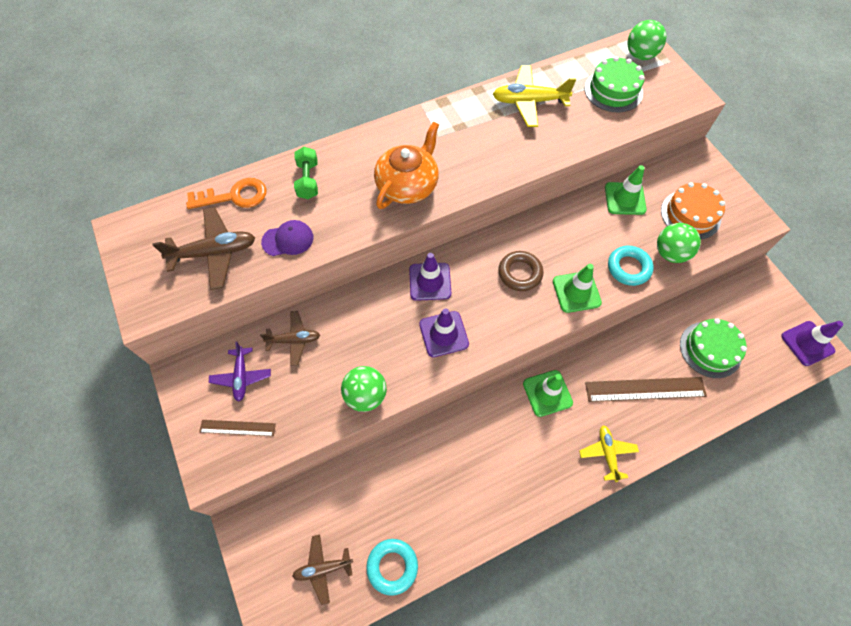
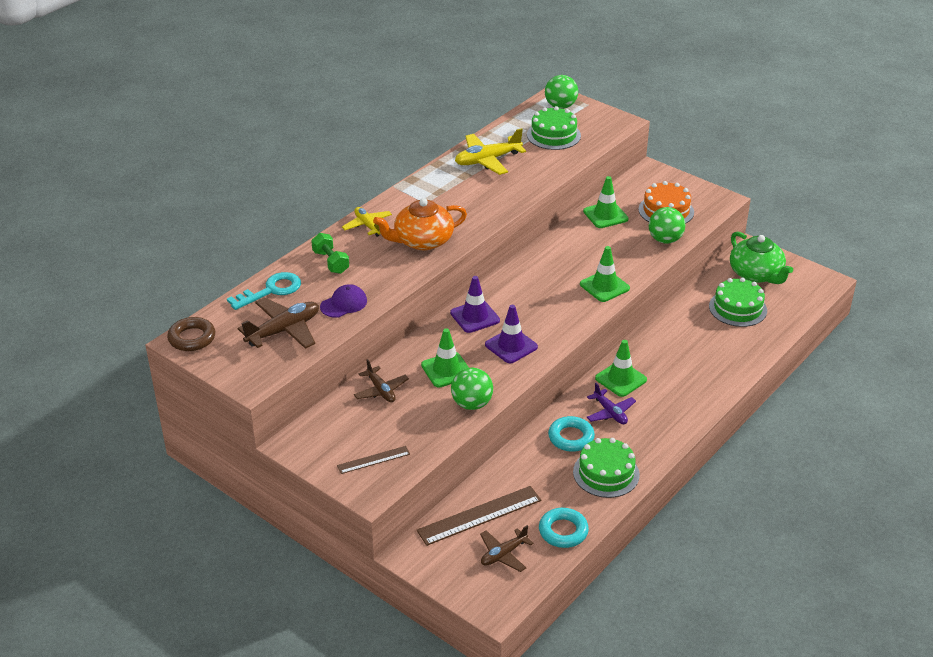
camera: 25 degrees left, 25 degrees down
(234, 196) = (271, 290): orange key -> turquoise key
(241, 376) = (351, 428): purple plane -> purple plane (610, 412)
(294, 340) = (381, 390): brown plane -> brown plane turned 90 degrees clockwise
(367, 340) = (446, 370): none -> green traffic cone
(408, 185) = (422, 241): orange teapot -> orange teapot turned 120 degrees counterclockwise
(471, 509) = (606, 473): none -> green cake
(520, 273) = (549, 288): brown ring -> brown ring (192, 338)
(607, 453) = (695, 400): yellow plane -> yellow plane (367, 225)
(628, 268) = (637, 259): turquoise ring -> turquoise ring (571, 437)
(645, 389) = (701, 350): brown ruler -> brown ruler (479, 515)
(751, 312) = (756, 274): none -> green teapot
(807, 343) = (811, 280): purple traffic cone -> none

